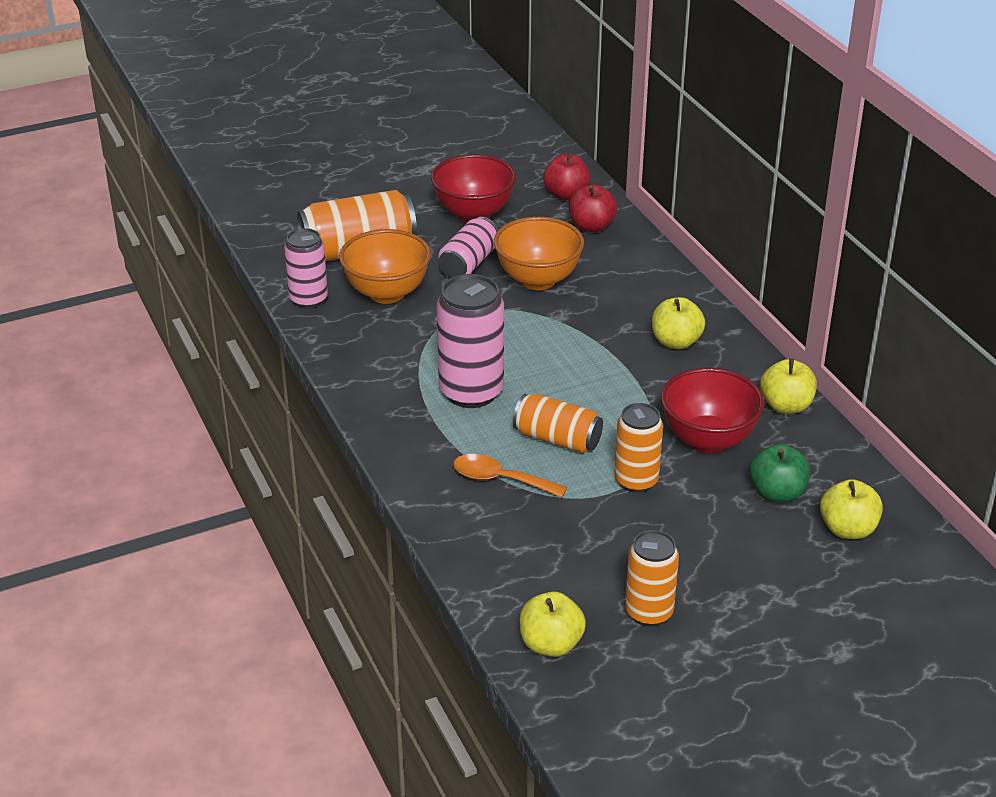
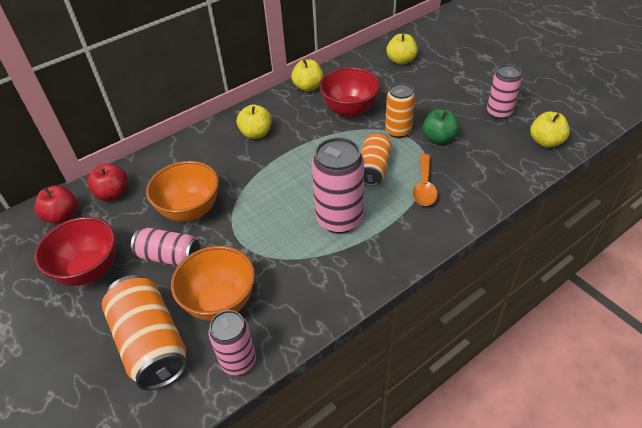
camera: 100 degrees left, 10 degrees up
(649, 612) = (499, 113): orange can -> pink can
(777, 493) = (384, 83): green apple -> green apple (438, 138)

